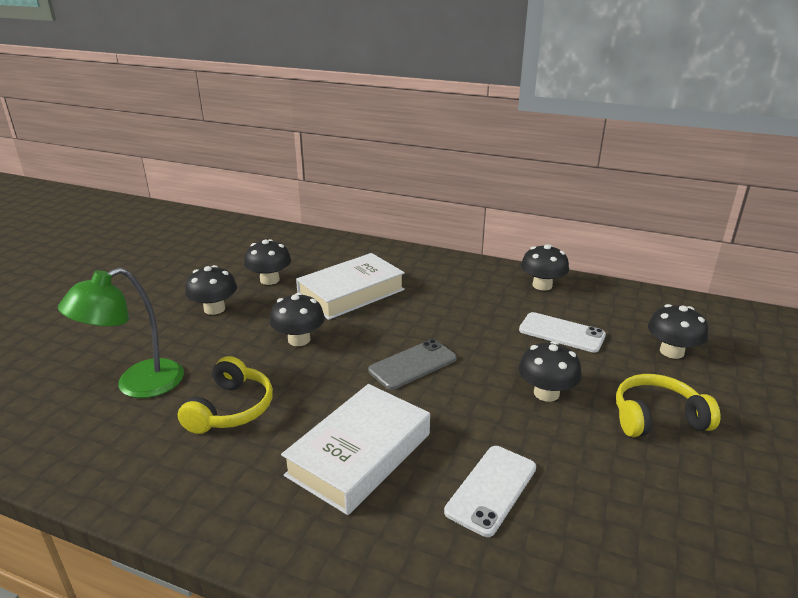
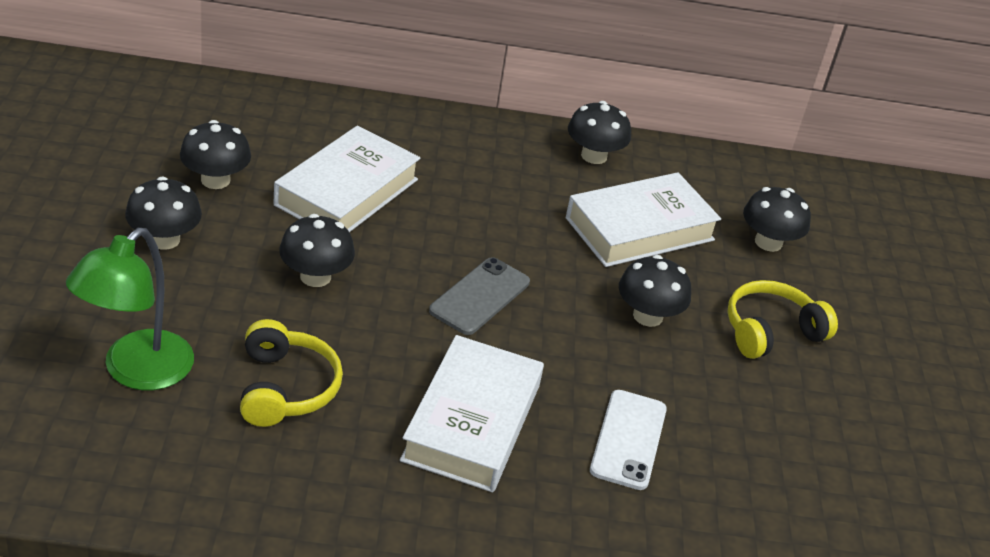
camera: 25 degrees left, 10 degrees up
(561, 333) = (639, 229): white phone -> white book

